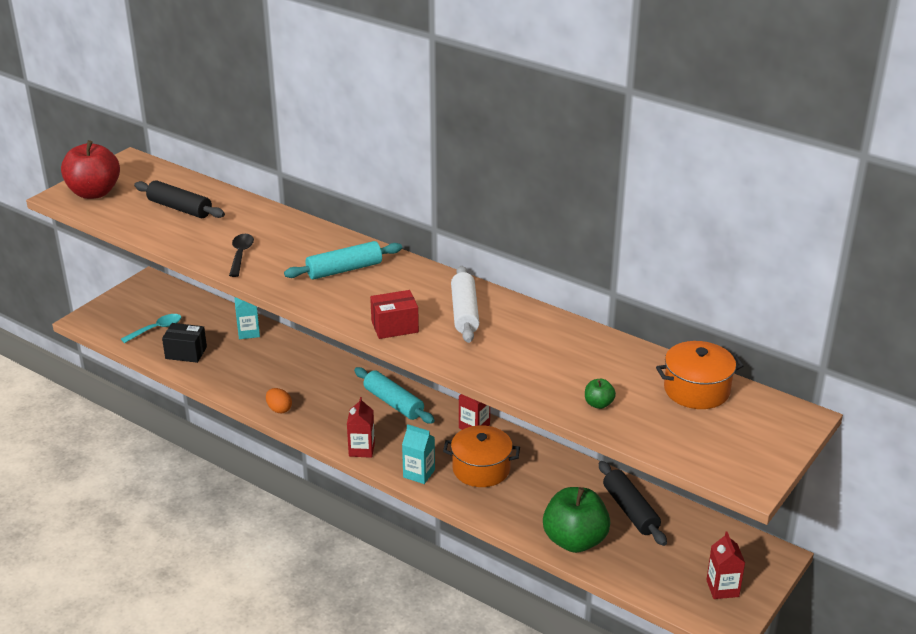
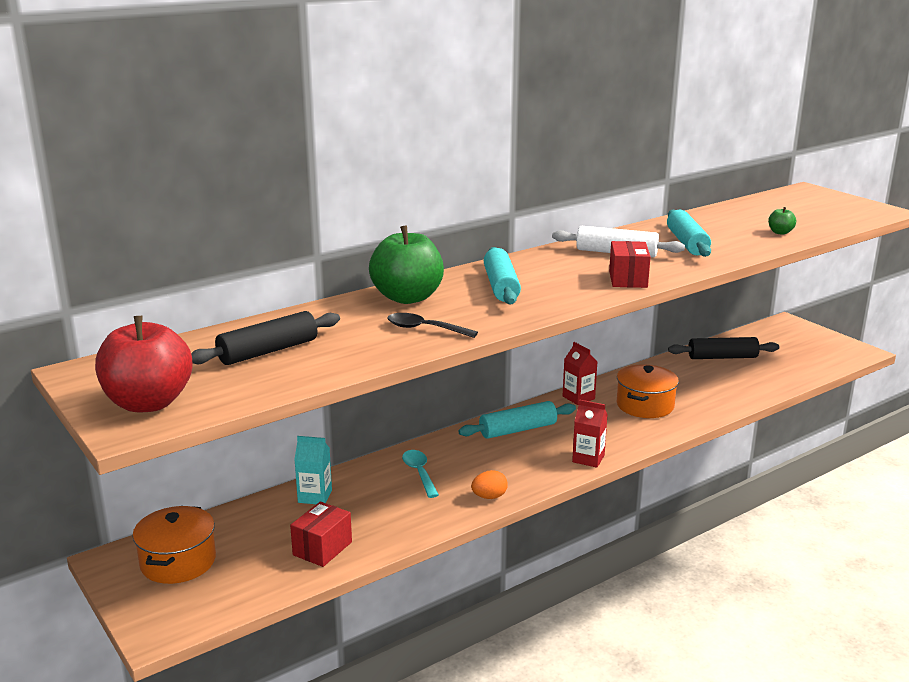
camera: 70 degrees left, 10 degrees down
(156, 329) = (244, 567): turquoise spoon -> turquoise spoon (419, 473)
(186, 353) = (322, 548): black box -> red box
(419, 473) = (640, 435): turquoise carton -> none
(520, 348) = (687, 243): none -> turquoise rolling pin
(574, 540) = (756, 385): green apple -> green apple (407, 297)
(696, 390) = (766, 206): orange pot -> orange pot (178, 562)
(722, 588) = (821, 345): red carton -> none

